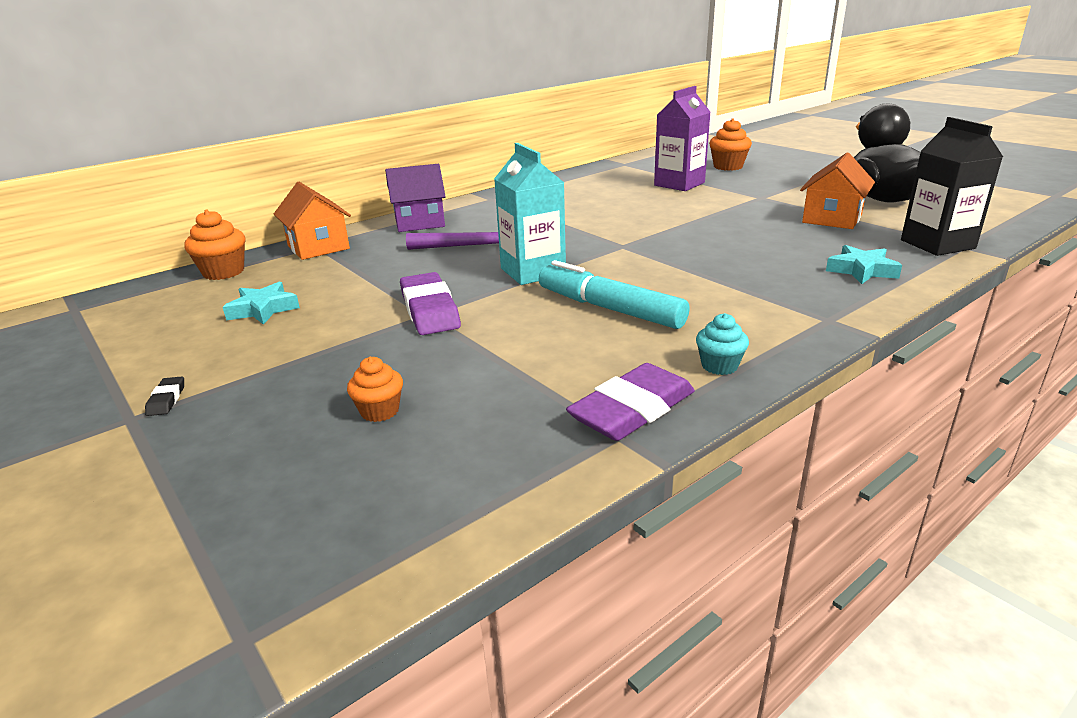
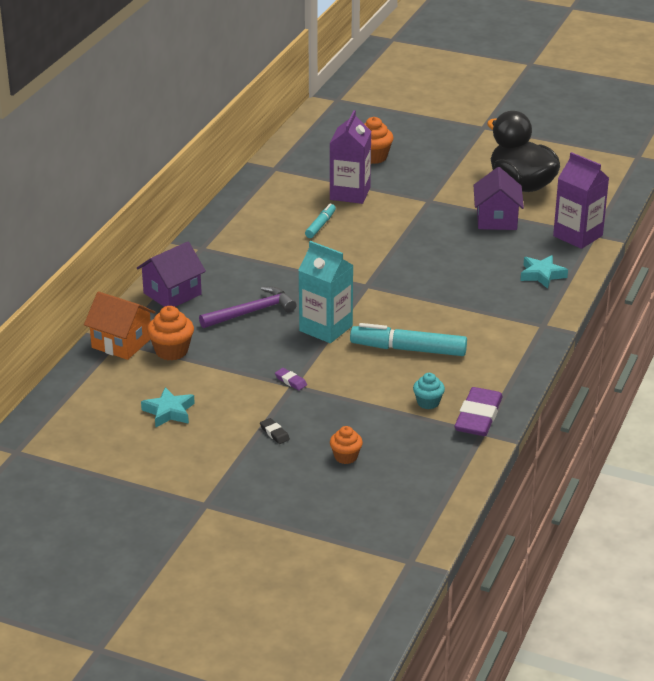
camera: 30 degrees left, 5 degrees up
(166, 399) = (208, 488): black eraser -> black eraser (274, 433)
(223, 272) = (80, 388): orange cupcake -> orange cupcake (171, 351)
(429, 310) = (290, 381): purple eraser -> purple eraser, size x0.44
(624, 199) = (320, 225): none -> turquoise marker
(719, 366) = (503, 376): turquoise cupcake -> turquoise cupcake (428, 402)
(832, 218) = (496, 219): orange house -> purple house
(937, 244) = (578, 236): black carton -> purple carton

